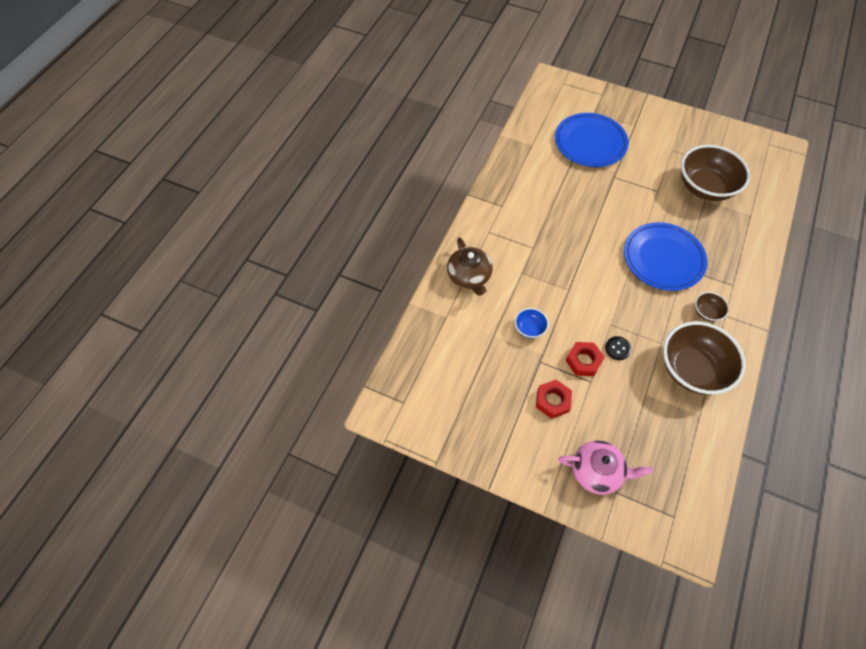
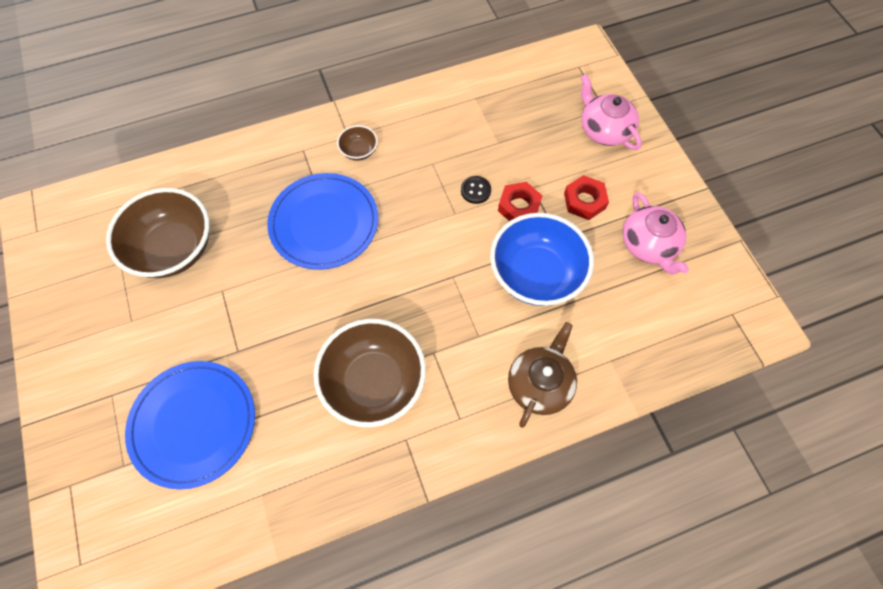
camera: 135 degrees left, 5 degrees up
(488, 405) = (649, 245): none -> pink teapot
(529, 328) = (536, 274): blue bowl -> blue bowl, size x2.24
(692, 369) = (435, 126): brown bowl -> brown bowl (374, 382)

